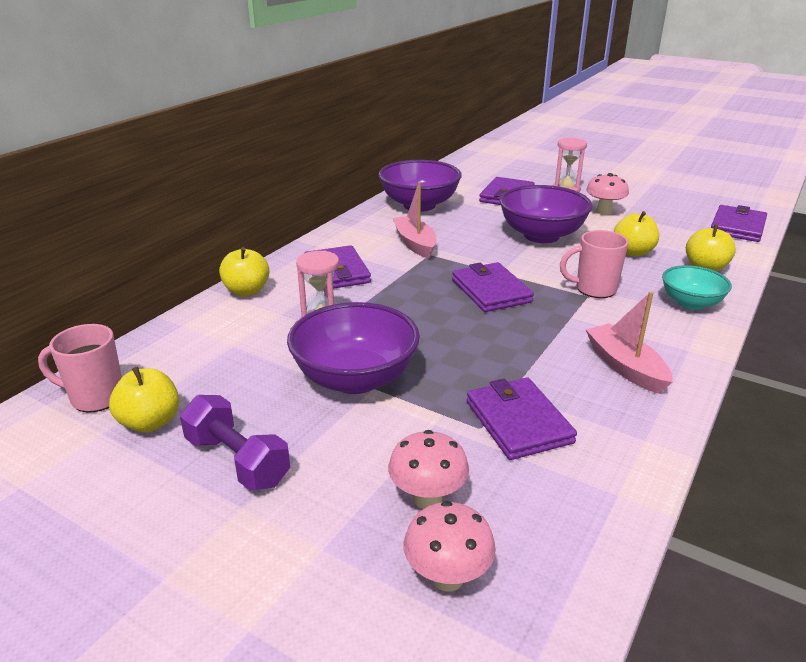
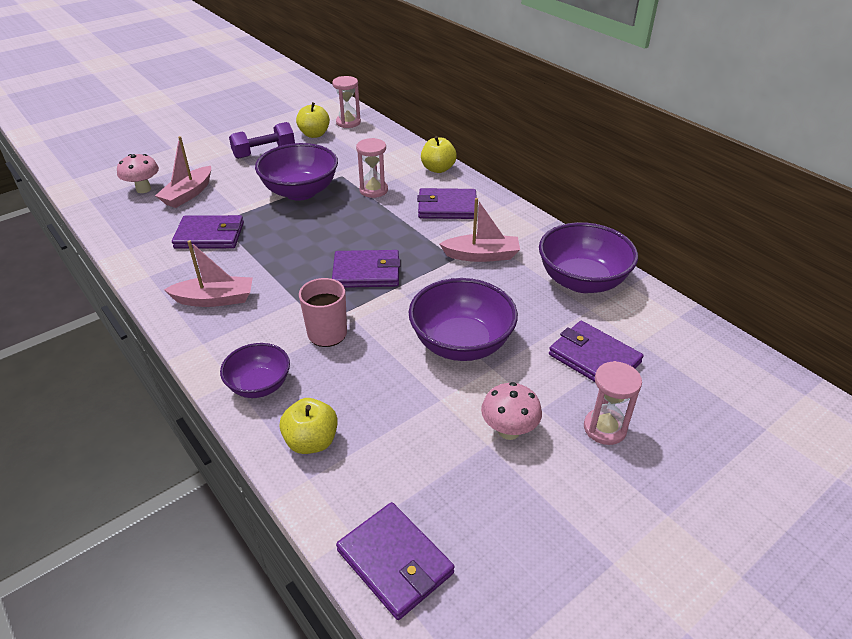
camera: 110 degrees right, 10 degrees up
(95, 397) = (348, 122): pink mug -> pink hourglass
(427, 498) = (188, 194): pink mushroom -> pink boat
(632, 252) = (383, 399): yellow apple -> none
(690, 303) = (259, 385): turquoise bowl -> purple bowl

